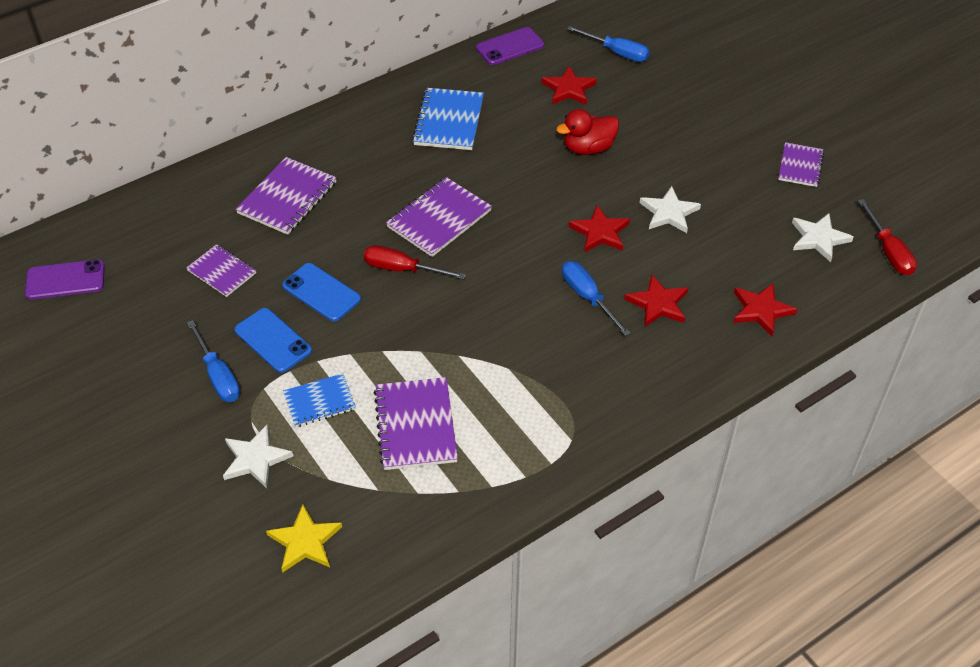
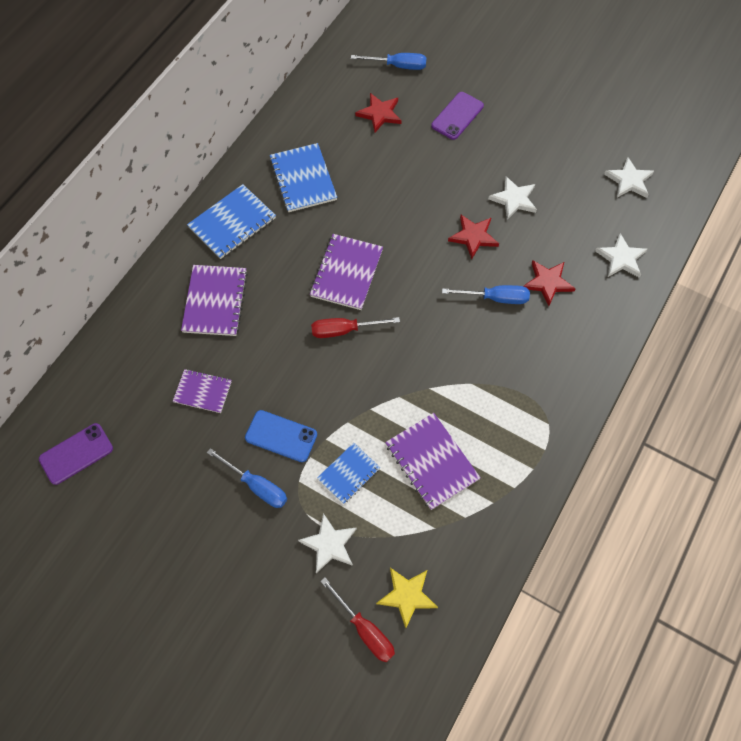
camera: 25 degrees left, 15 degrees up
(321, 292) = (293, 377): blue phone -> none
(351, 136) = (232, 223): none -> blue notebook
(510, 47) = (312, 90): purple phone -> purple phone (457, 116)
(588, 148) = (424, 164): red duck -> none
(588, 297) = (495, 298): blue screwdriver -> blue screwdriver turned 150 degrees clockwise
(761, 310) = (621, 258): red star -> white star
(800, 166) = (585, 121): purple notebook -> none
(888, 251) = (680, 172): red screwdriver -> red screwdriver (365, 629)

